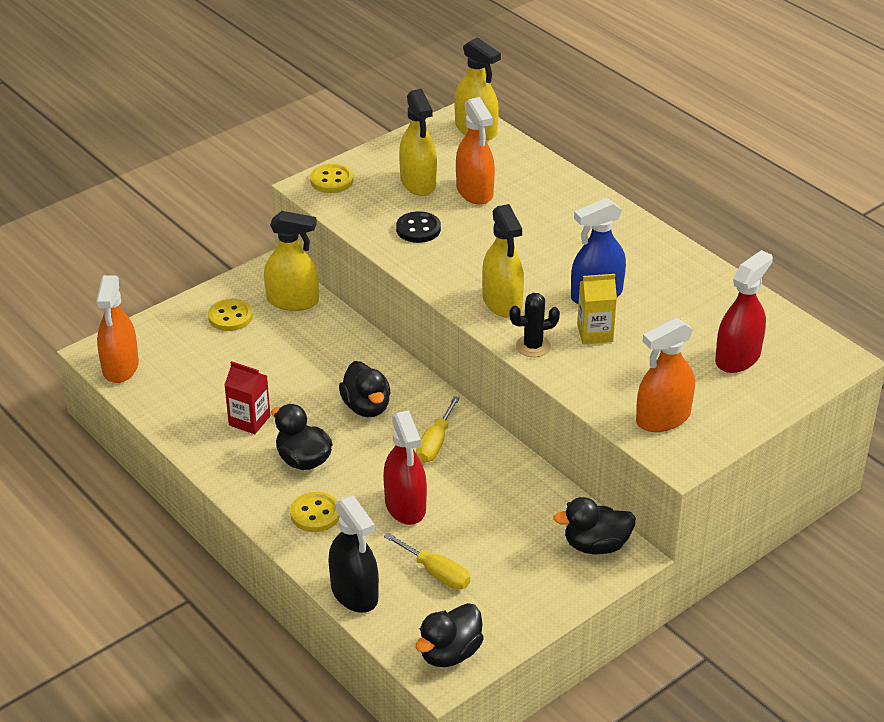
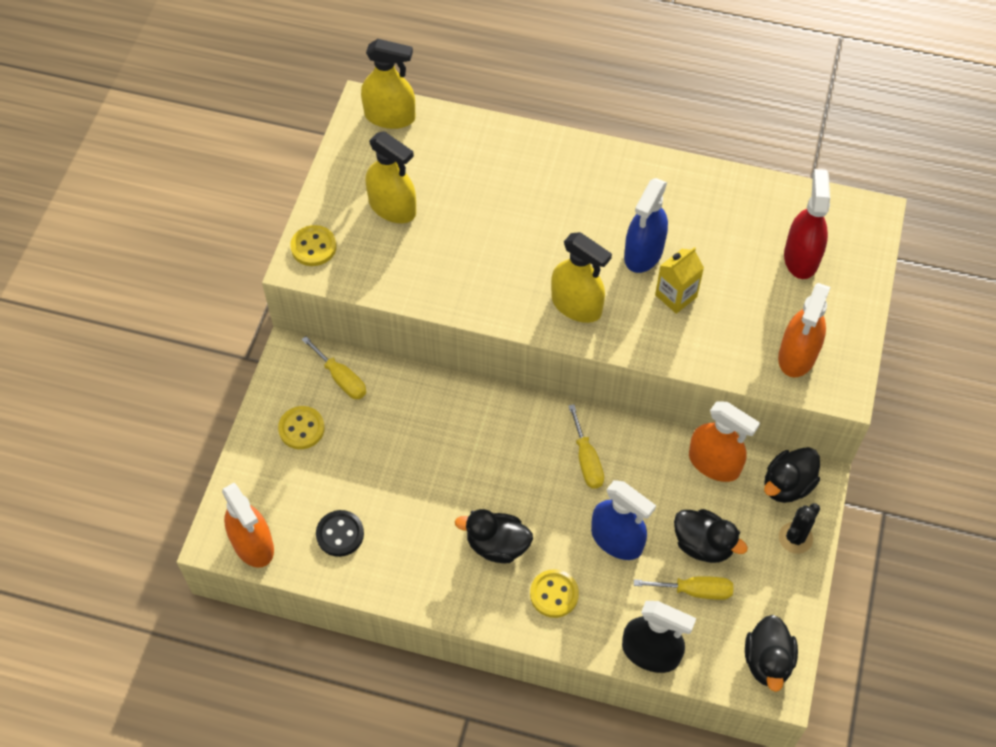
camera: 35 degrees left, 20 degrees up
(249, 421) = (417, 532): red carton -> none
(293, 301) = (341, 378): yellow spray bottle -> yellow screwdriver
(366, 407) = (501, 457): black duck -> black duck (703, 545)
(405, 506) = (617, 540): red spray bottle -> blue spray bottle
(418, 229) = (438, 262): black button -> black button (340, 534)
(474, 191) = (449, 191): orange spray bottle -> orange spray bottle (714, 463)
(533, 346) = (640, 339): black cactus -> black cactus (795, 538)

